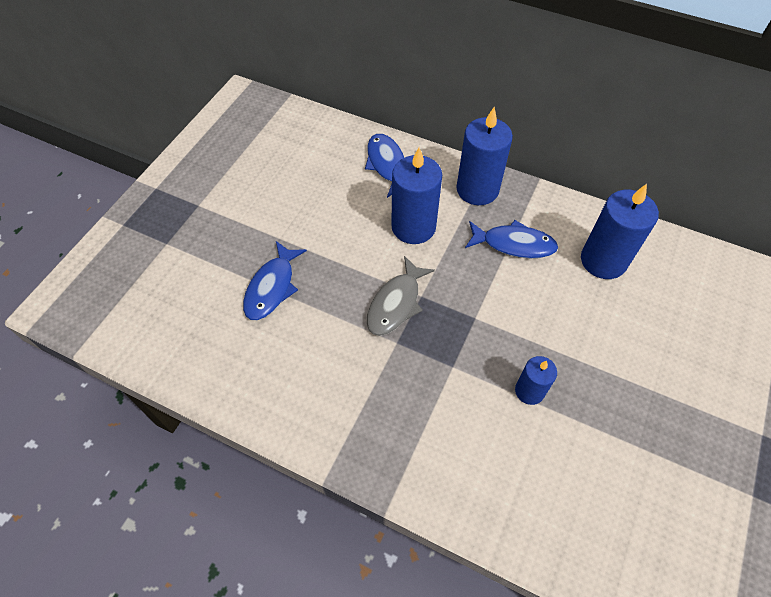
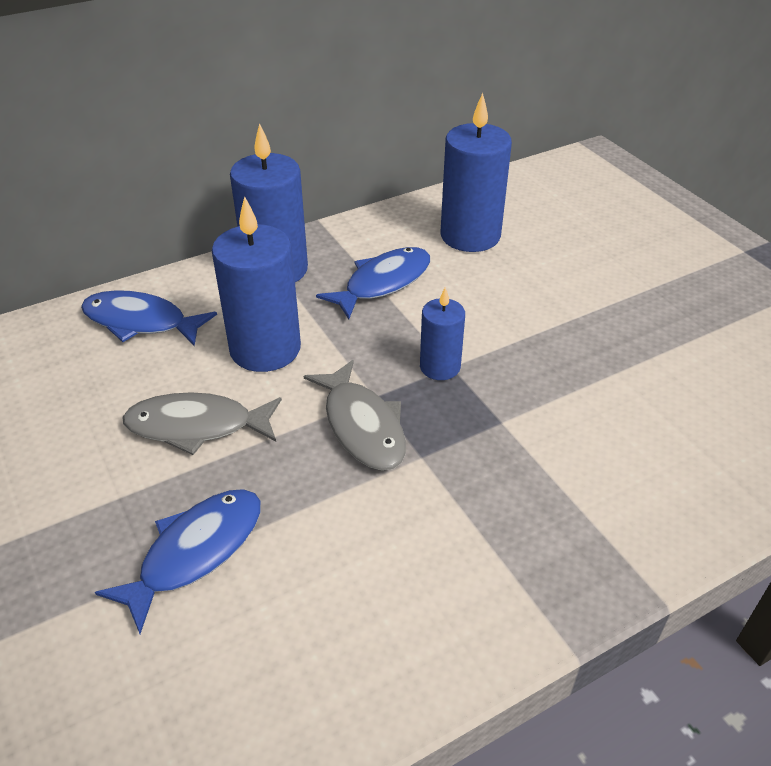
camera: 55 degrees left, 15 degrees down
(272, 287) = (195, 552): blue fish -> blue fish turned 105 degrees counterclockwise
(340, 236) = (197, 426): none -> grey fish
(529, 391) = (586, 374): blue candle -> blue candle (440, 367)

